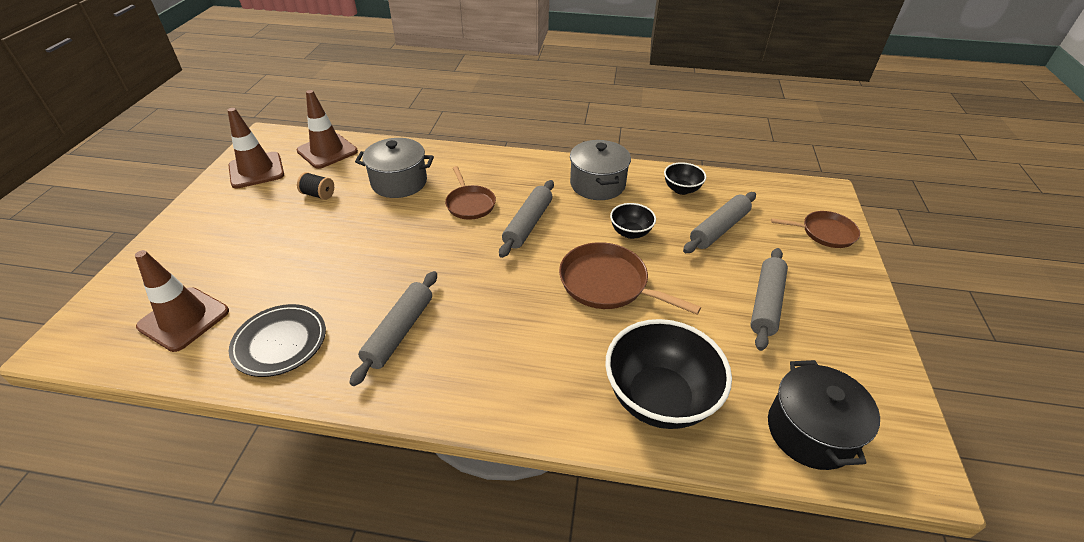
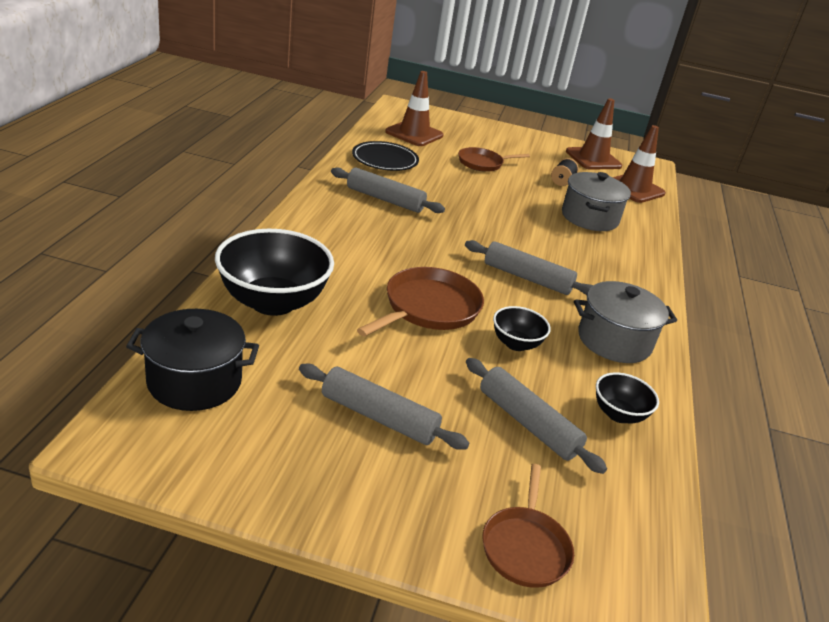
camera: 90 degrees right, 10 degrees down
(470, 204) = (559, 250): brown pan -> brown pan (482, 163)

